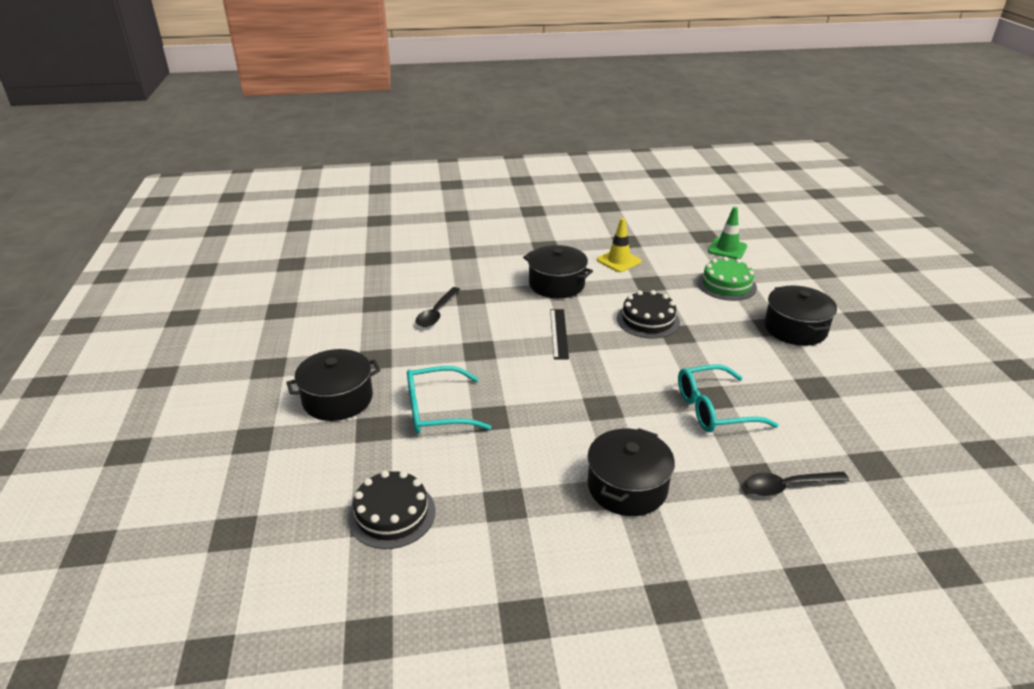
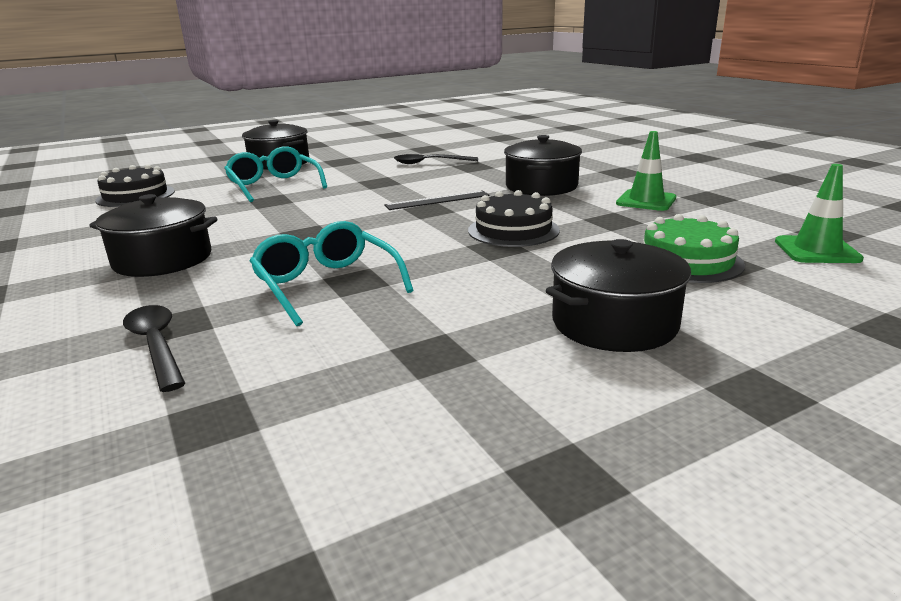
camera: 70 degrees right, 10 degrees down
(619, 261) = (646, 201): yellow traffic cone -> green traffic cone

